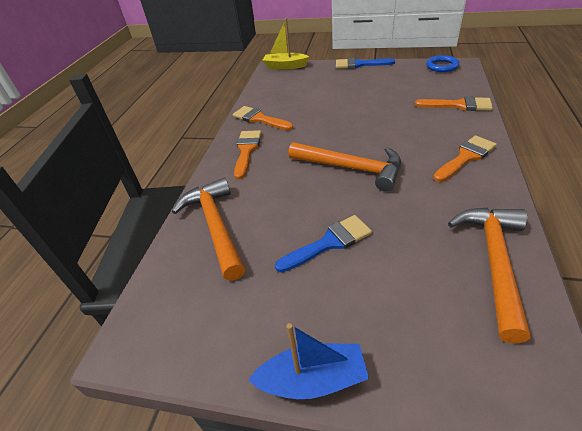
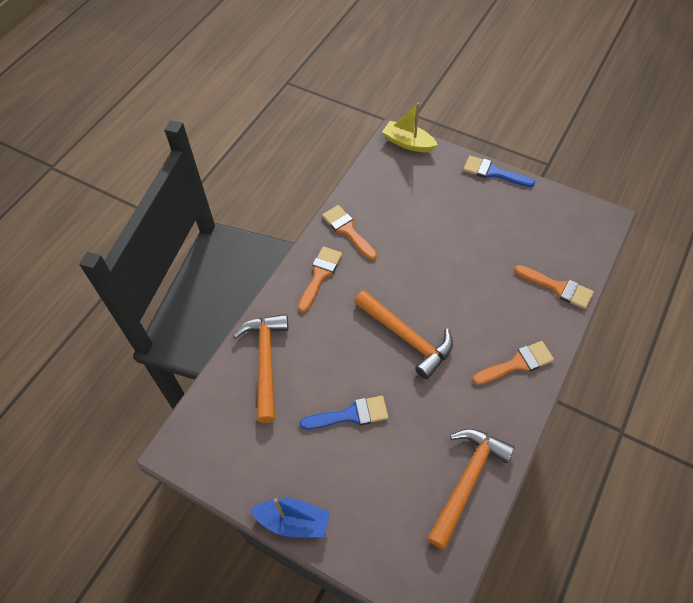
camera: 15 degrees right, 15 degrees up
(442, 66) = (582, 213): blue ring -> none

